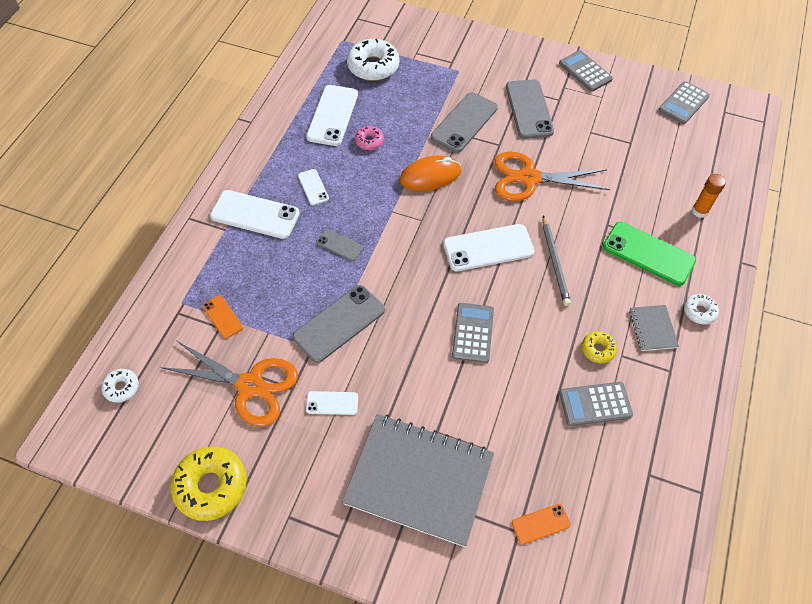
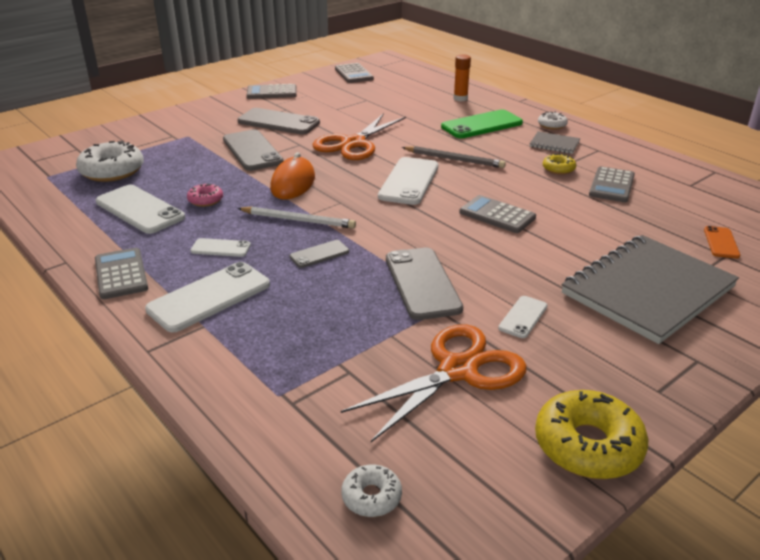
camera: 60 degrees left, 25 degrees down
(222, 317) = (336, 364): orange phone -> none
(253, 156) = (121, 274): none -> grey calculator
(377, 209) = (298, 220): none -> white pencil

